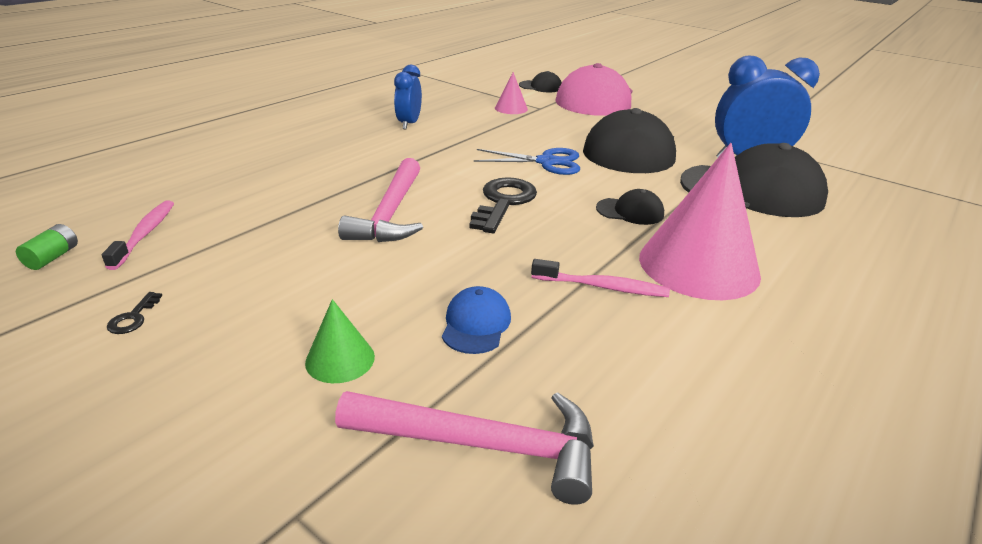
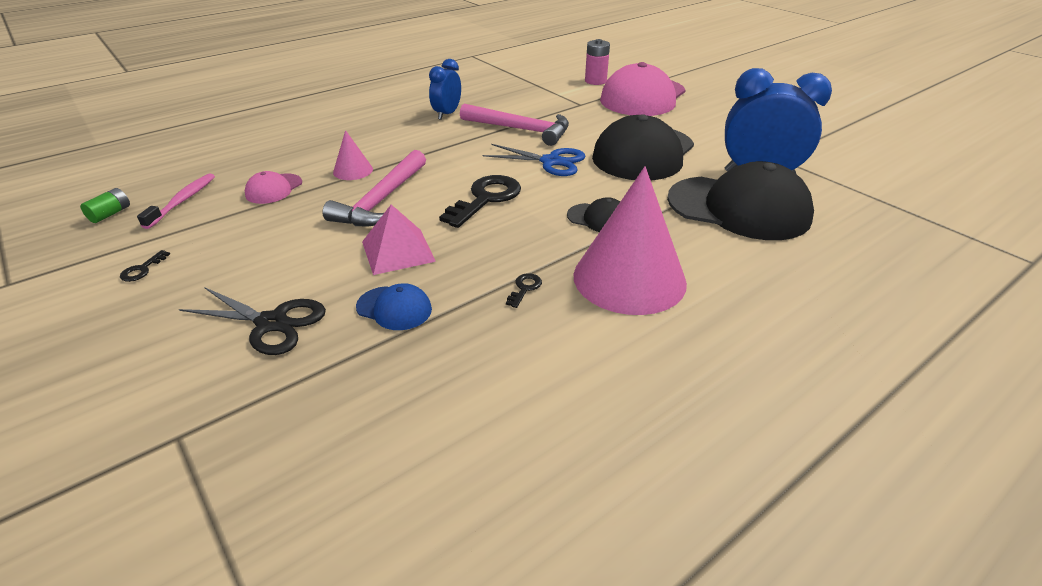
camera: 15 degrees right, 5 degrees up
(255, 212) = (274, 189): none -> pink cap
(340, 359) = (271, 323): green cone -> black scissors
(442, 264) = (398, 251): none -> pink pyramid
(476, 324) = (394, 308): blue cap -> blue cap turned 90 degrees clockwise
(483, 445) = (340, 409): pink hammer -> pink hammer (520, 130)
(511, 108) = (551, 103): pink cone -> pink cone (353, 170)
(540, 86) = (595, 81): black cap -> pink battery
(602, 287) = (524, 288): pink toothbrush -> black key

